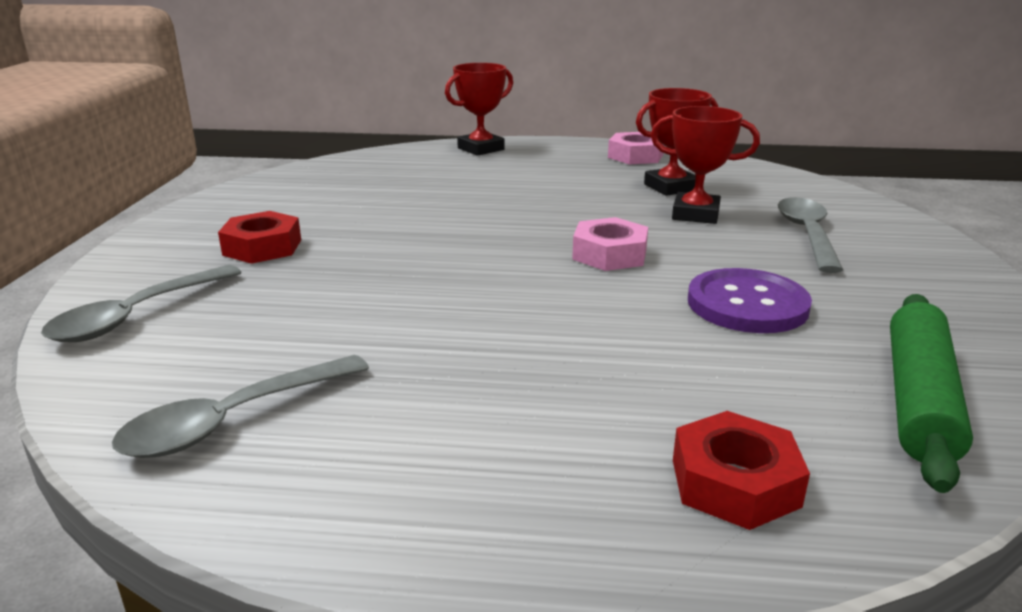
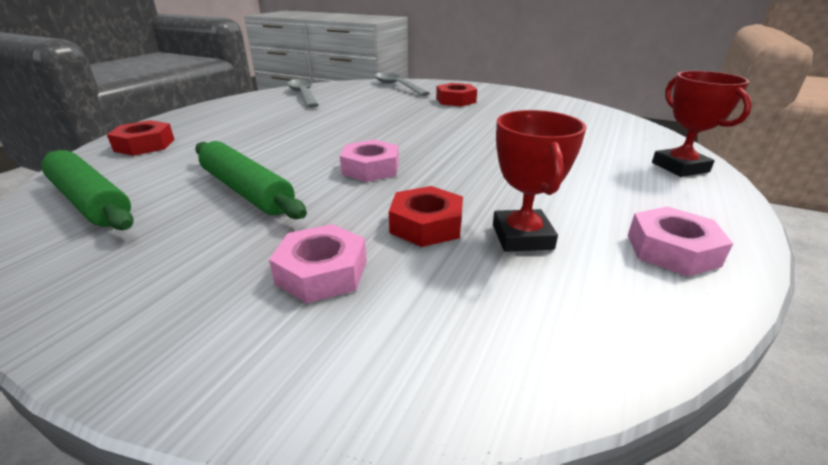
camera: 110 degrees right, 5 degrees up
(695, 214) = (426, 225): red trophy -> red nut
(747, 304) = (247, 190): purple button -> green rolling pin
(807, 234) = (322, 272): grey spoon -> pink nut

